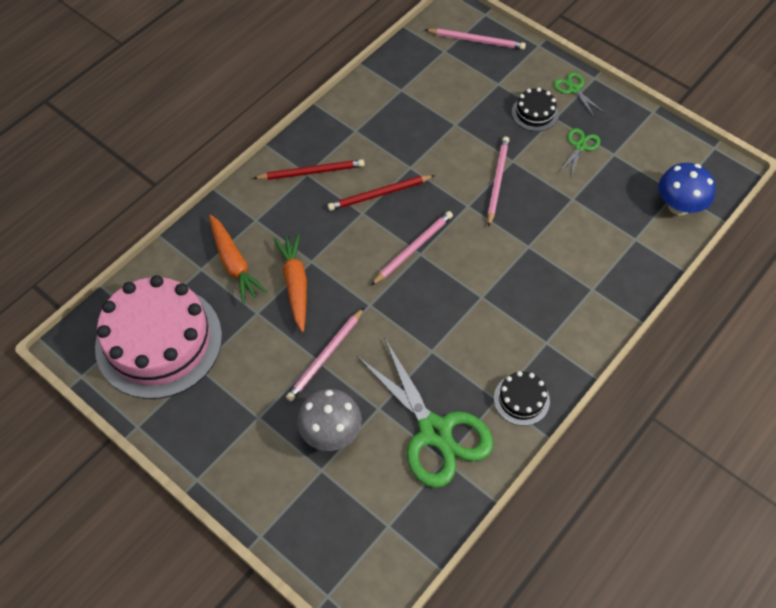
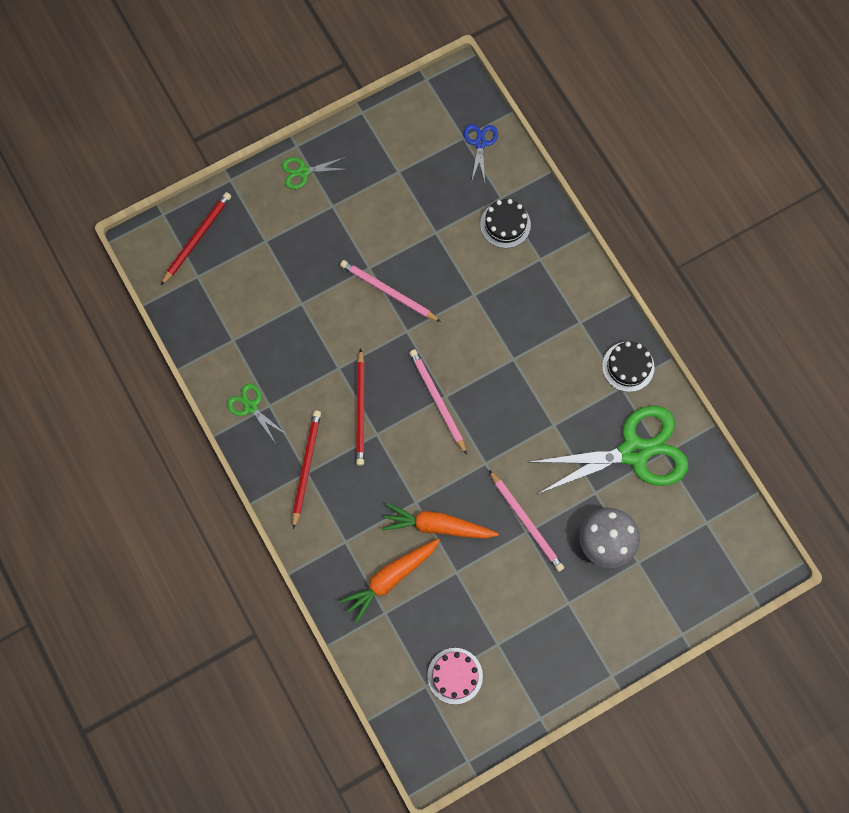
camera: 70 degrees left, 15 degrees up
(159, 341) = (455, 675): pink cake -> pink cake, size x0.43
(234, 263) = (390, 578): orange carrot -> orange carrot turned 150 degrees clockwise
(476, 40) = (197, 238): pink pencil -> red pencil
(535, 113) = (318, 222): black cake -> black cake (505, 224)
(580, 146) = (376, 198): green scissors -> green scissors (251, 407)
(679, 206) = (480, 143): blue mushroom -> blue scissors

